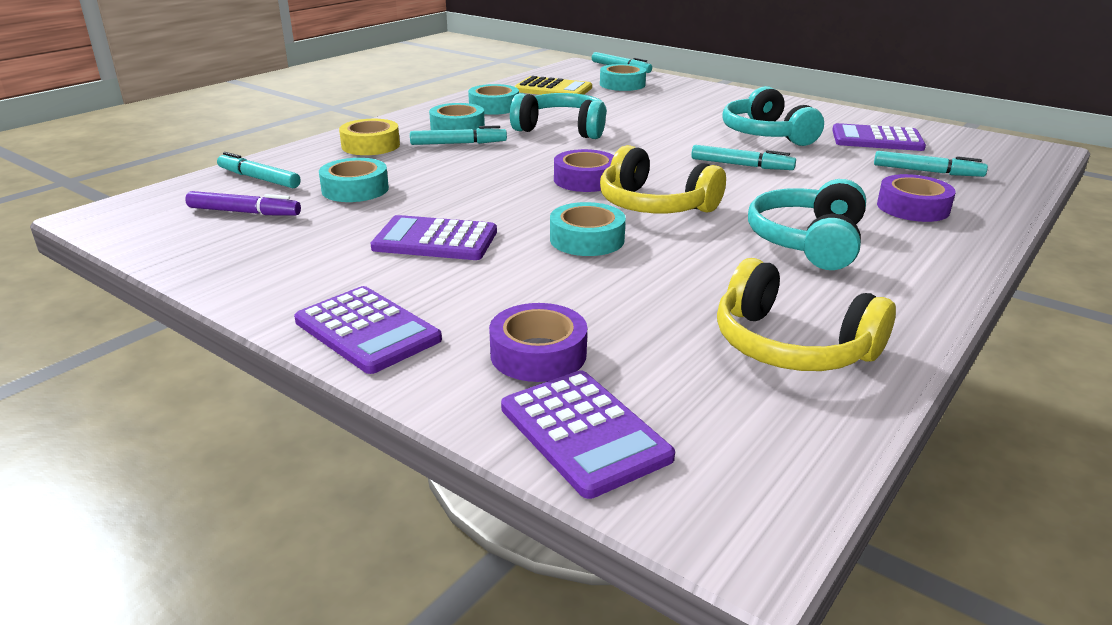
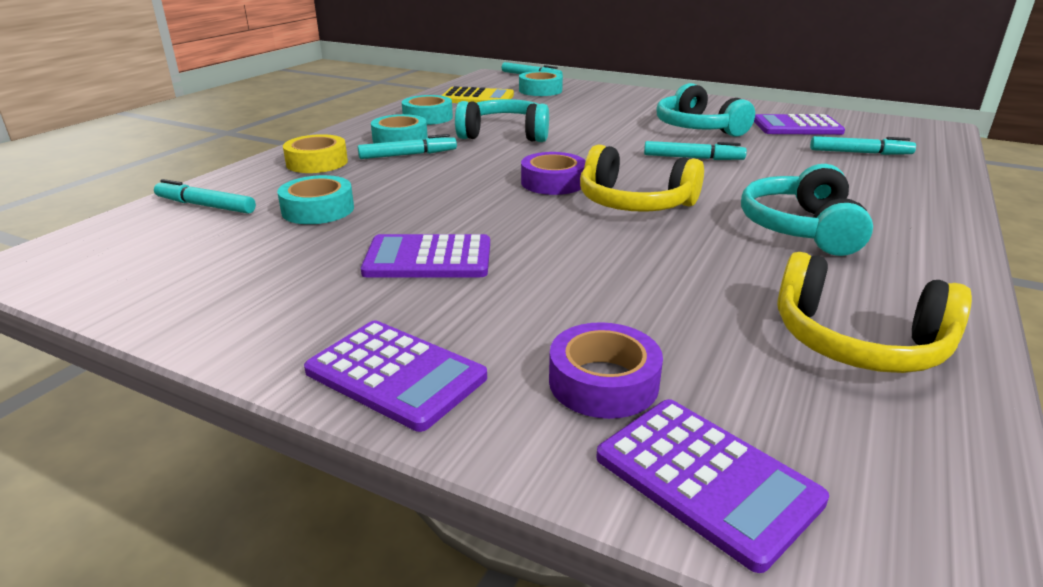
camera: 10 degrees left, 0 degrees up
(244, 212) = (200, 245): purple marker -> none
(587, 239) = (587, 244): turquoise tape -> none
(912, 208) = (871, 187): purple tape -> none

